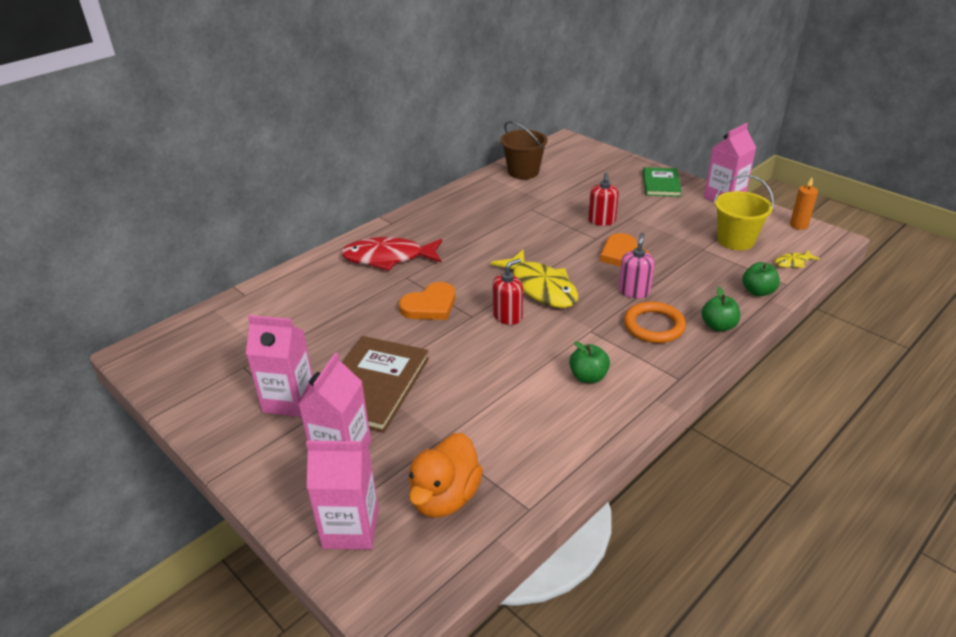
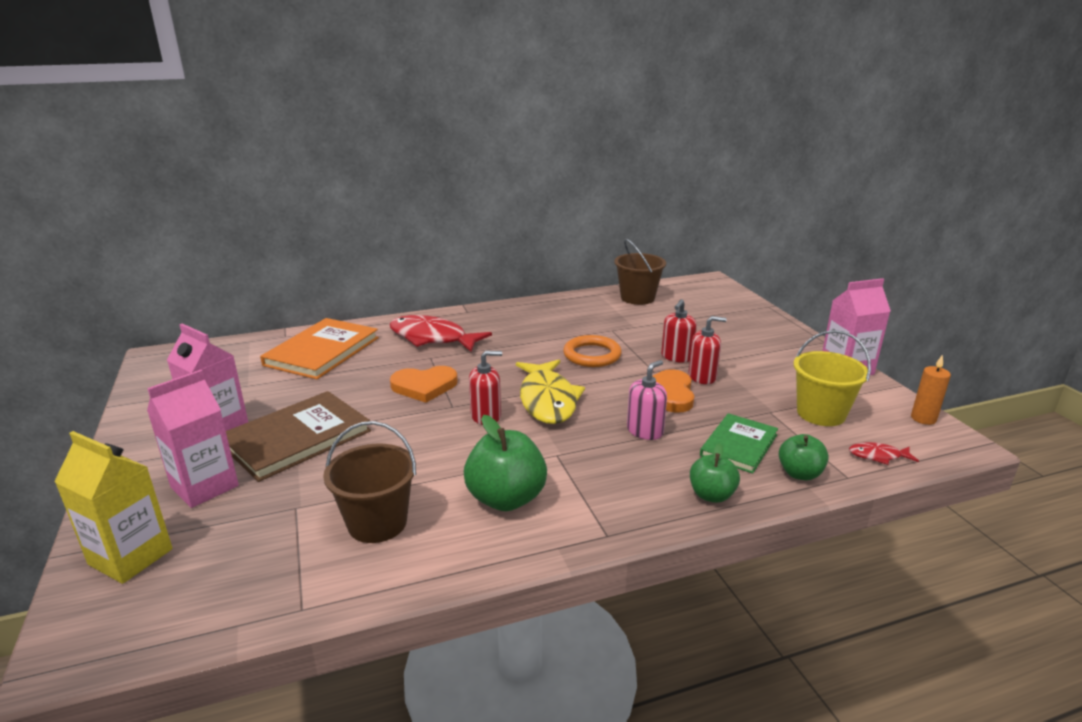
camera: 25 degrees right, 10 degrees down
(300, 299) = (322, 351): none -> orange book
(351, 528) = (131, 557): pink carton -> yellow carton
(445, 497) = (240, 562): orange duck -> none
(515, 429) = (377, 523): none -> brown bucket
(588, 377) = (506, 498): green apple -> green apple, size x1.65
(634, 233) = (702, 377): none -> red soap dispenser
(654, 326) = (633, 471): orange ring -> orange ring (592, 355)
(661, 184) = (780, 339): green book -> green book (739, 445)
(793, 263) = (878, 456): yellow fish -> red fish

